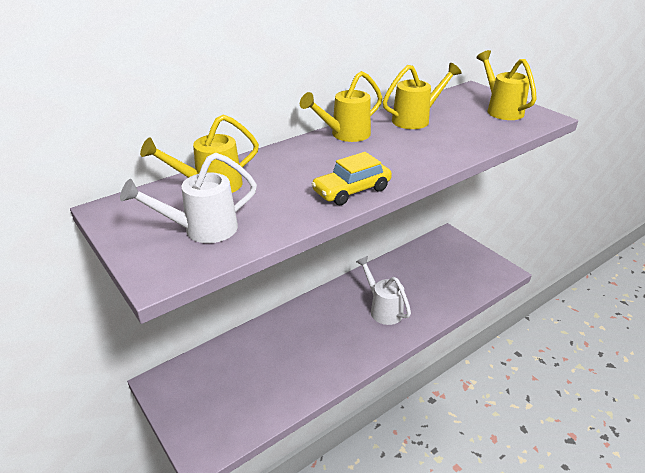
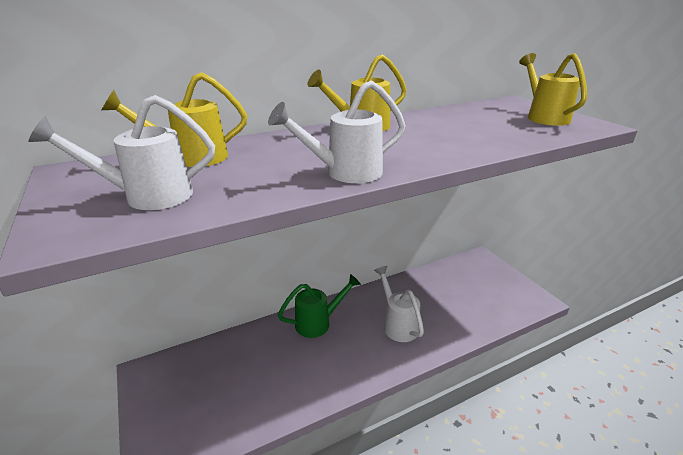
camera: 10 degrees right, 5 degrees down
(309, 316) = (319, 322): none -> green watering can
(351, 190) = (344, 173): yellow car -> white watering can
(416, 119) = (445, 119): yellow watering can -> none

